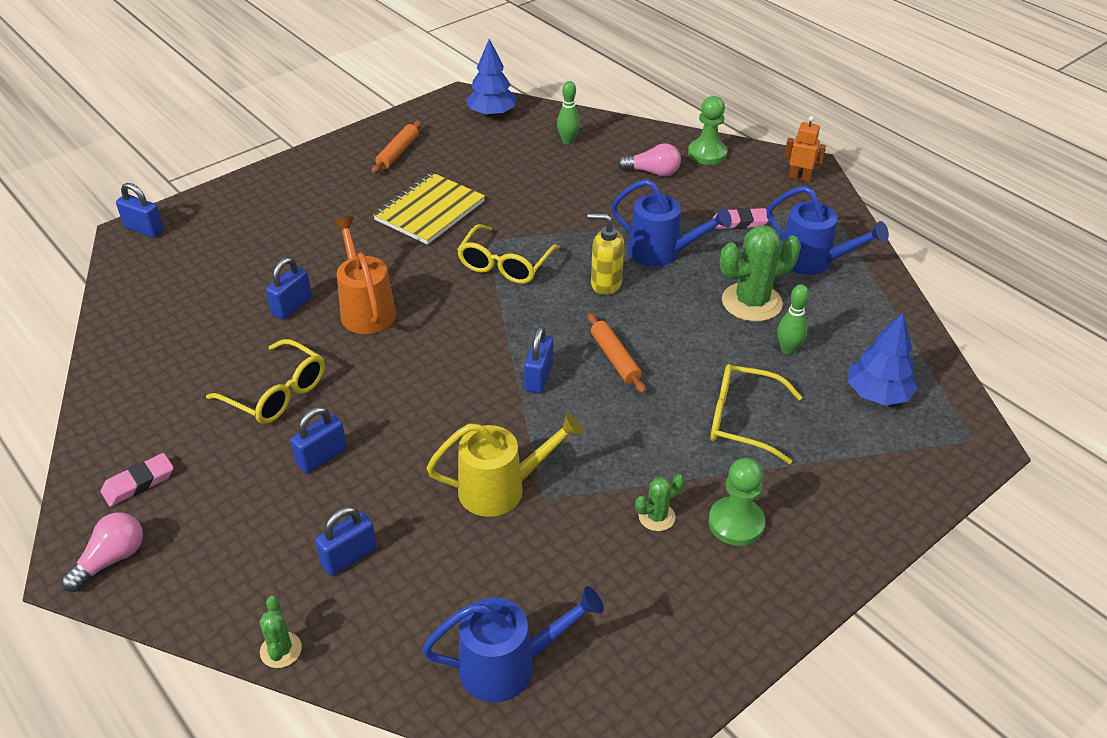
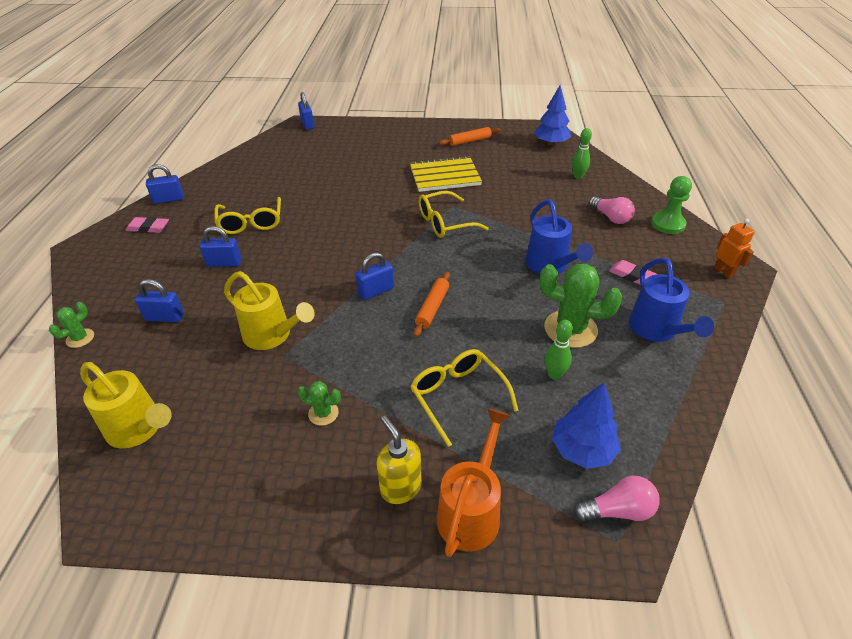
camera: 45 degrees right, 0 degrees up
(111, 559) = (94, 252): pink light bulb -> pink light bulb (618, 510)
(292, 306) = (315, 188): blue padlock -> blue padlock (168, 199)
(365, 309) = (344, 207): orange watering can -> orange watering can (472, 510)
(509, 665) = (139, 429): blue watering can -> yellow watering can
(605, 284) = (487, 264): yellow soap dispenser -> yellow soap dispenser (400, 487)
(736, 523) = (361, 455): green pawn -> none

